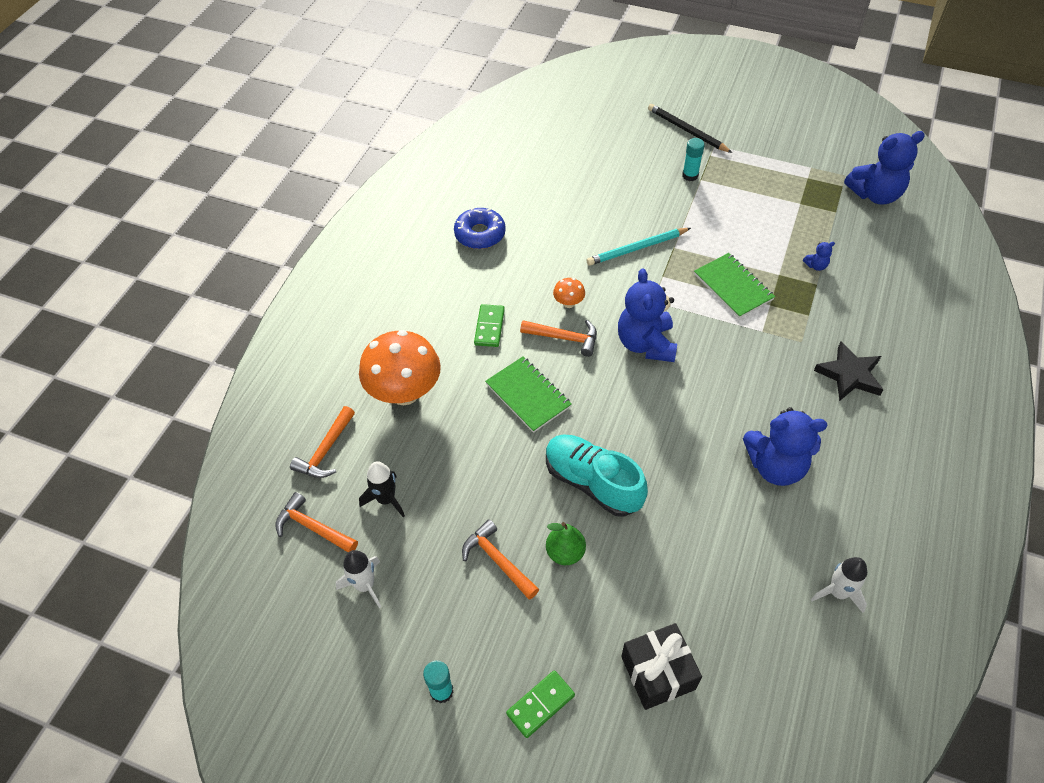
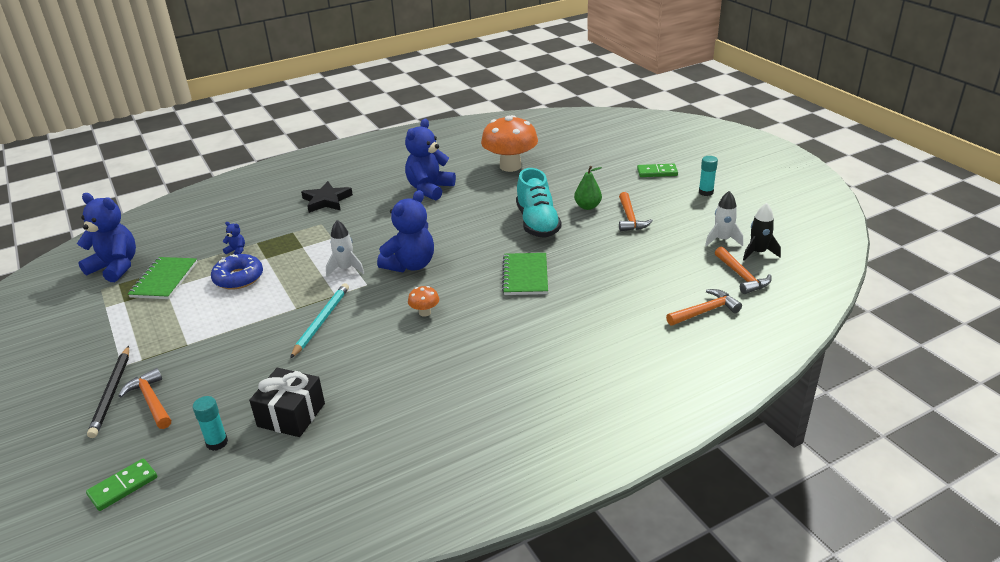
camera: 140 degrees left, 20 degrees down
(386, 499) = (678, 268): black rocket -> black rocket (758, 252)
(404, 392) = (614, 318): orange mushroom -> orange mushroom (510, 166)
(480, 234) = (422, 404): blue donut -> blue donut (238, 278)
(489, 327) = (503, 327): green domino -> green domino (123, 486)
(564, 338) = (458, 293): orange hammer -> orange hammer (151, 401)
(637, 248) = (321, 321): turquoise pencil -> turquoise pencil turned 90 degrees counterclockwise
(658, 673) = (588, 160): black gift -> black gift (291, 415)
(690, 175) = (187, 352): turquoise glue stick -> turquoise glue stick (217, 442)
(733, 287) = (305, 266): green notebook -> green notebook (164, 280)
(775, 466) = (429, 189): blue teddy bear -> blue teddy bear turned 105 degrees counterclockwise
(838, 592) = (472, 149): white rocket -> white rocket (345, 269)

